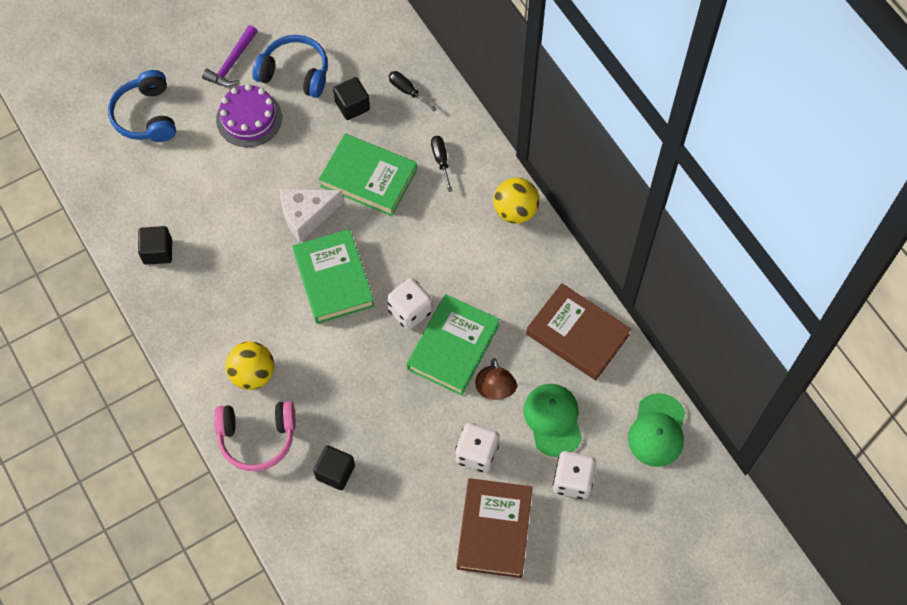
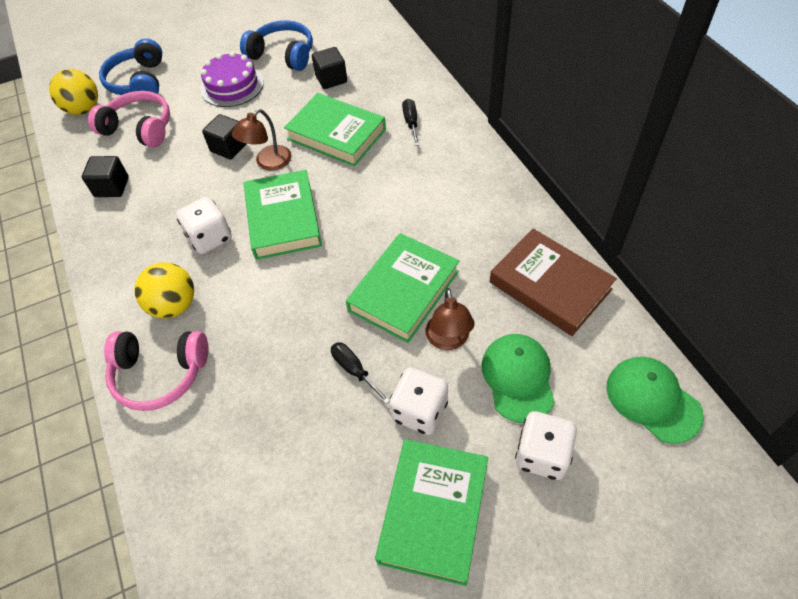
camera: 10 degrees right, 10 degrees down
(165, 178) = (139, 128): none -> pink headphones
(232, 63) = (227, 47): purple hammer -> none
(307, 215) = (268, 163): white cheese -> brown lamp
(335, 472) = (242, 421): black cube -> black cube (229, 147)
(407, 91) = (385, 69): black screwdriver -> black screwdriver (354, 370)
(410, 311) = (360, 252): white dice -> white dice (210, 238)
(494, 530) = (433, 512): brown book -> green book
(515, 211) = (484, 166): yellow ball -> yellow ball (84, 109)
(657, 430) = (652, 400): green cap -> green cap turned 120 degrees clockwise

